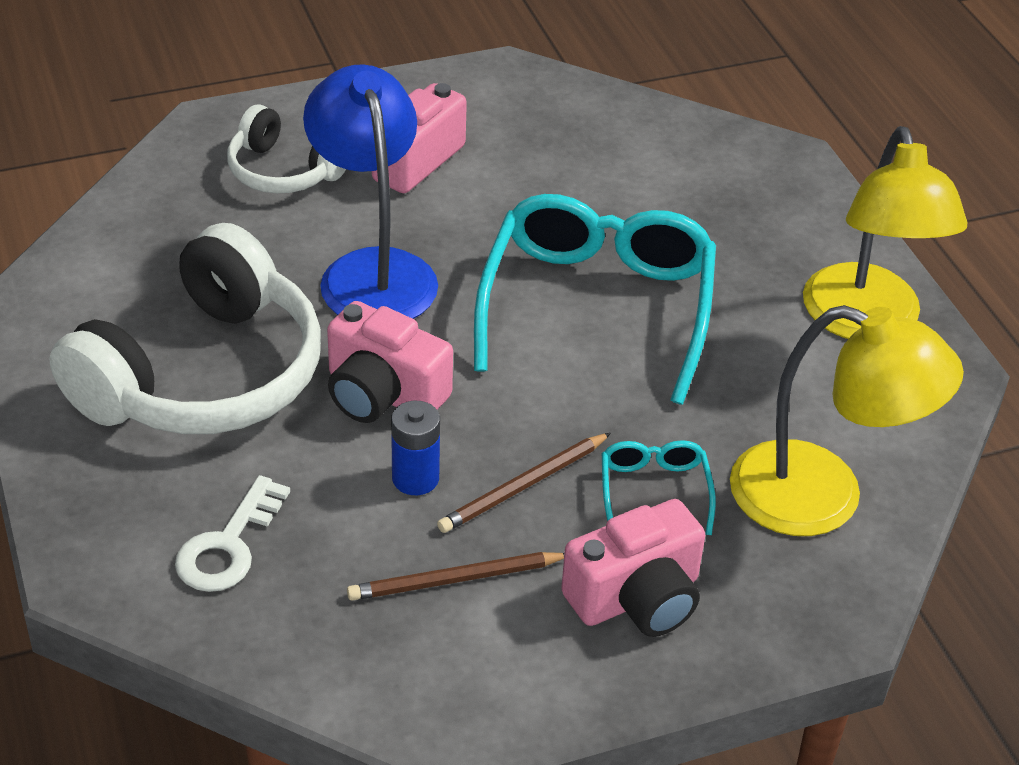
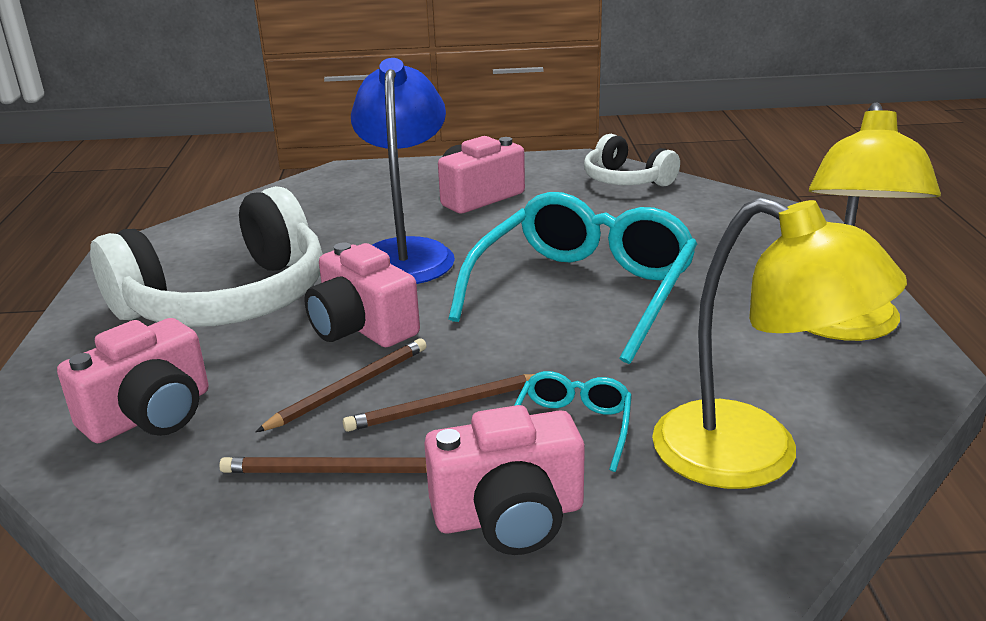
camera: 20 degrees right, 15 degrees down
(228, 546) = (150, 415): white key -> pink camera
(284, 171) = (378, 196): white headphones -> white headphones (626, 180)
(415, 478) = (349, 388): blue battery -> brown pencil

